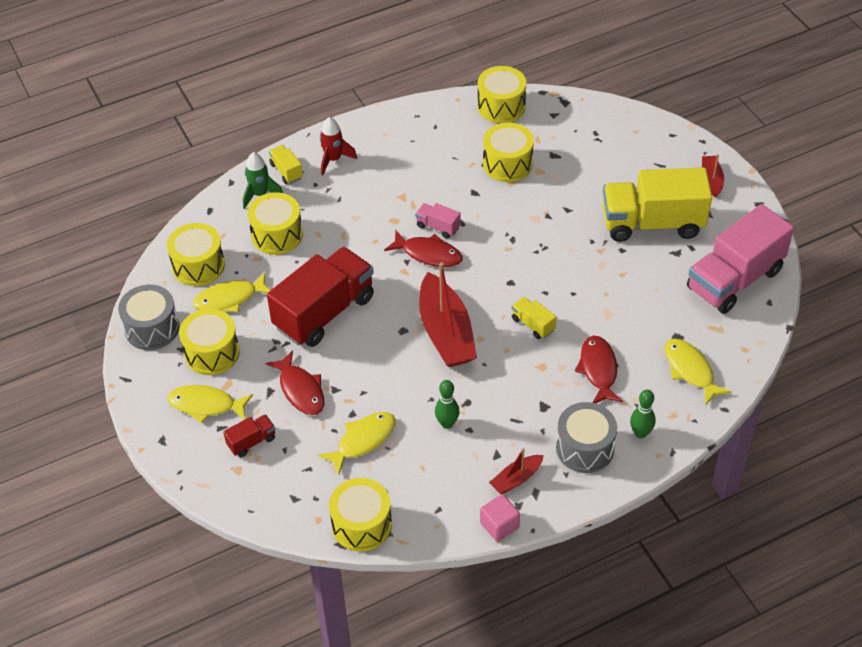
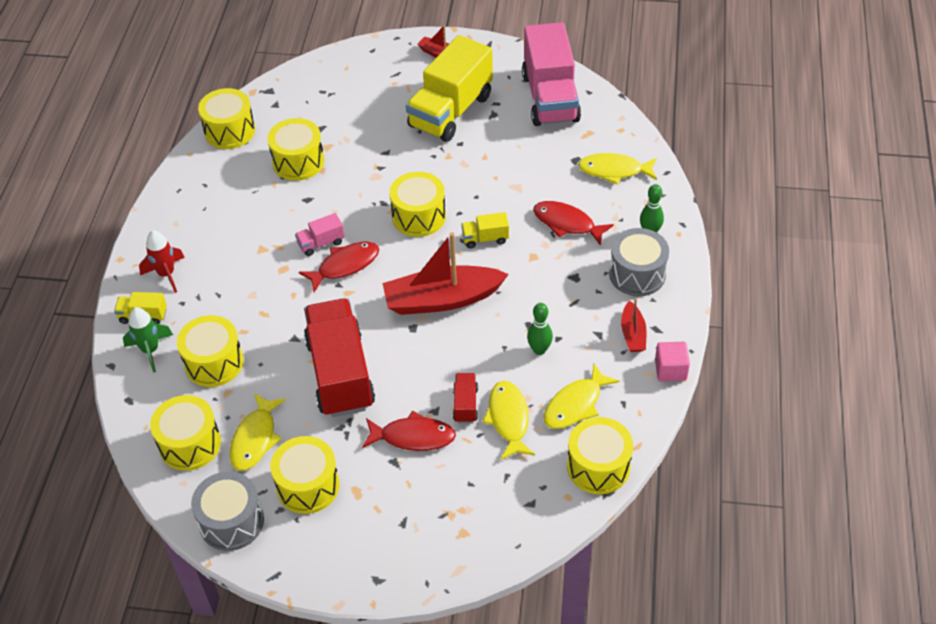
camera: 55 degrees left, 0 degrees up
(206, 405) = (366, 521): yellow fish -> yellow fish (575, 404)
(251, 441) = (440, 505): red truck -> red truck (465, 404)
(446, 332) = (442, 299): red boat -> red boat turned 150 degrees clockwise
(518, 269) = (419, 216): none -> yellow drum

